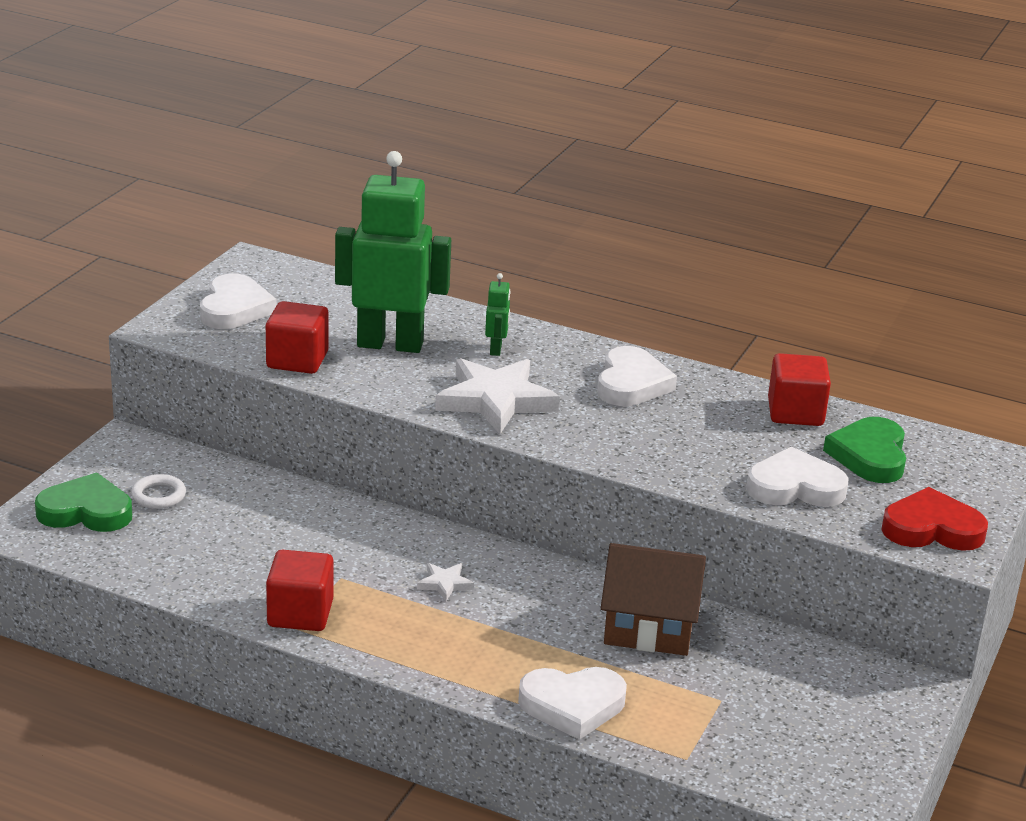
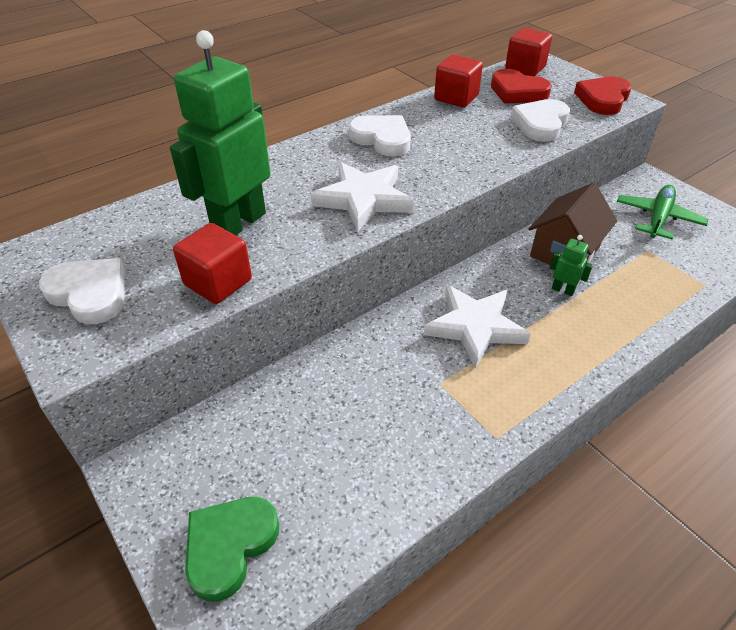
camera: 60 degrees left, 15 degrees up
(158, 495) = (243, 472): white ring -> none
(300, 614) = (480, 427): red cube -> red cube (525, 68)
(445, 584) = (475, 327): white star -> white star, size x2.28
(496, 349) = (291, 177): green robot -> green robot (563, 290)
(572, 705) = (641, 314): white heart -> none
(812, 703) = (658, 218): none -> green plane
(869, 456) = (517, 92): green heart -> red heart

